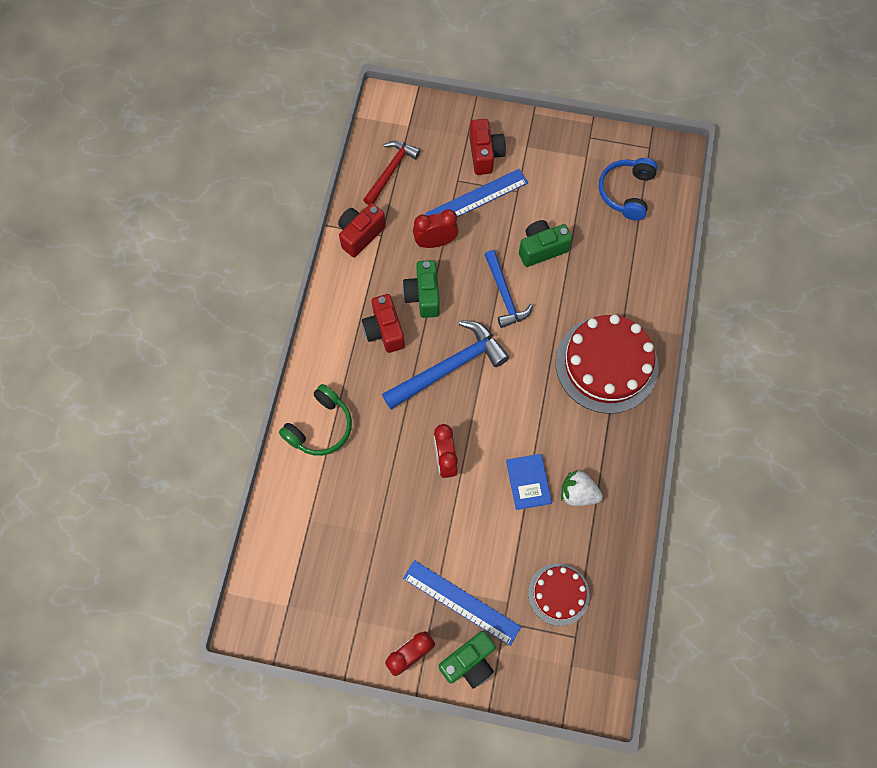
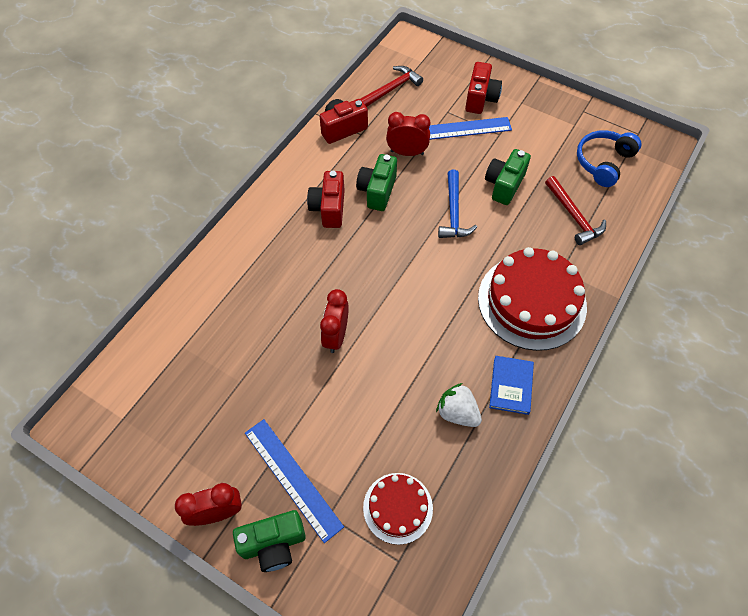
camera: 20 degrees right, 10 degrees down
(320, 427) = (233, 270): green headphones -> none
(449, 367) = (375, 257): blue hammer -> none
(528, 482) = (410, 384): blue book -> blue book (511, 386)
(541, 249) = (504, 185): green camera -> green camera turned 60 degrees counterclockwise
(616, 262) = (573, 216): none -> red hammer

